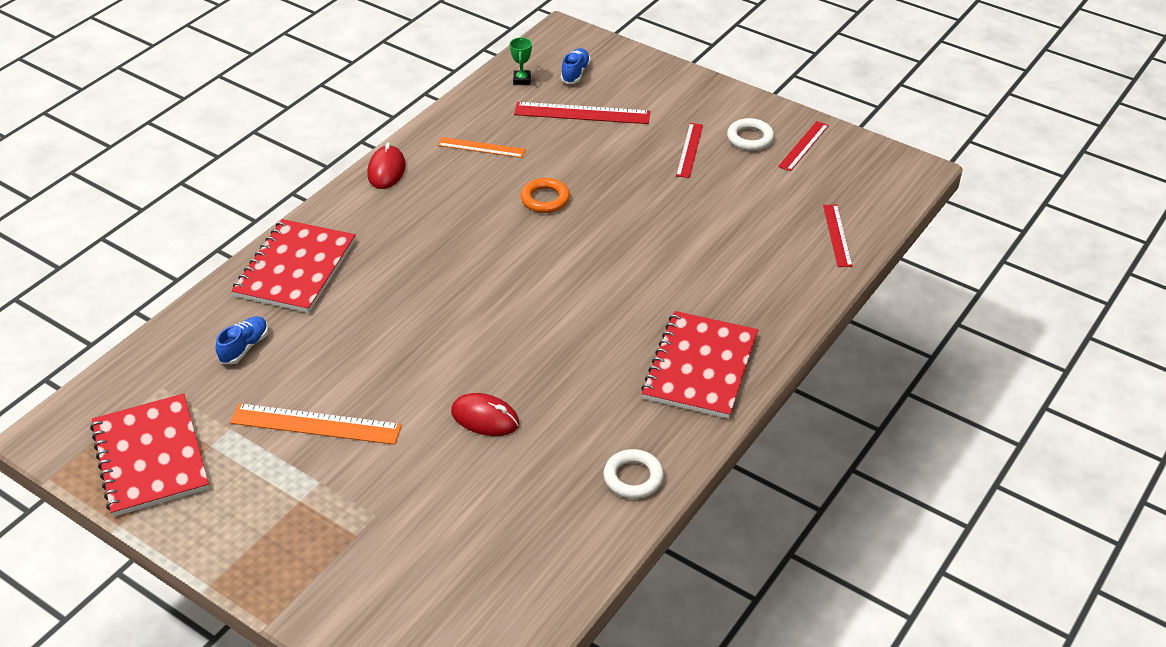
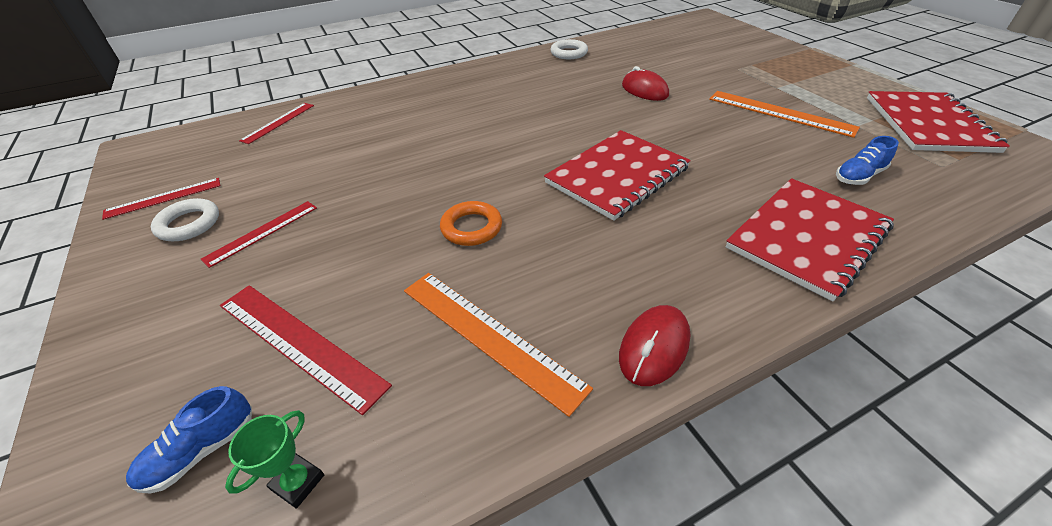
camera: 150 degrees left, 0 degrees up
(481, 147) = (489, 336): orange ruler -> orange ruler, size x1.58
(700, 367) = (478, 82): red notebook -> red notebook (617, 175)

